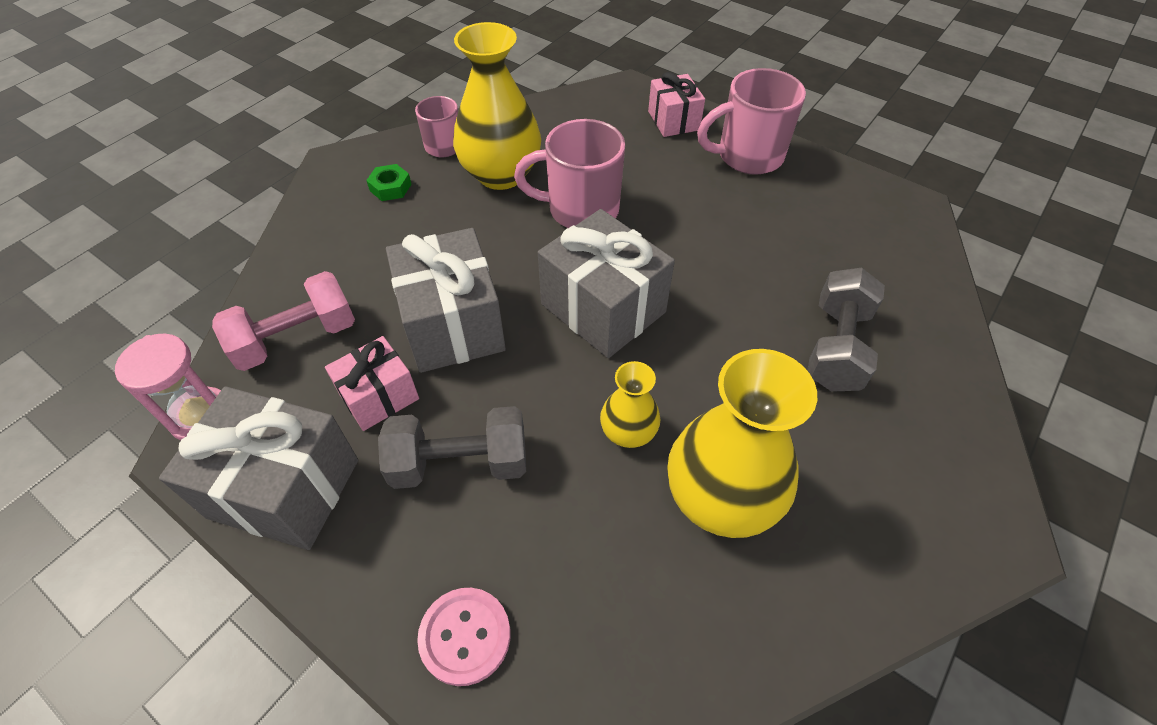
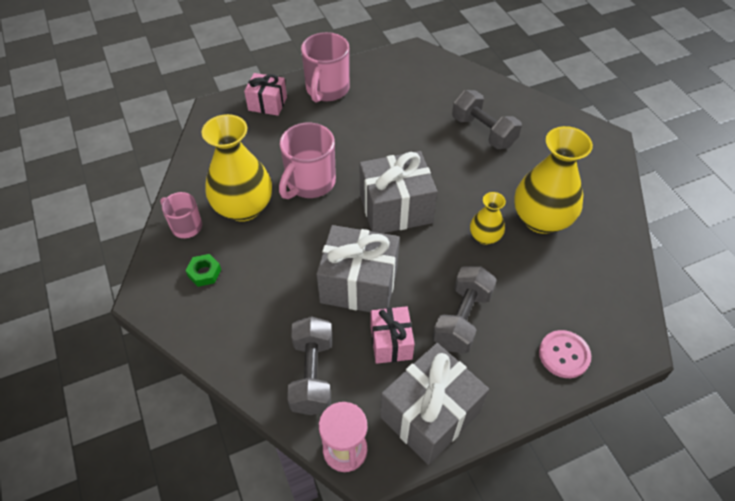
camera: 60 degrees left, 0 degrees up
(296, 338) = (312, 374): pink dumbbell -> grey dumbbell

